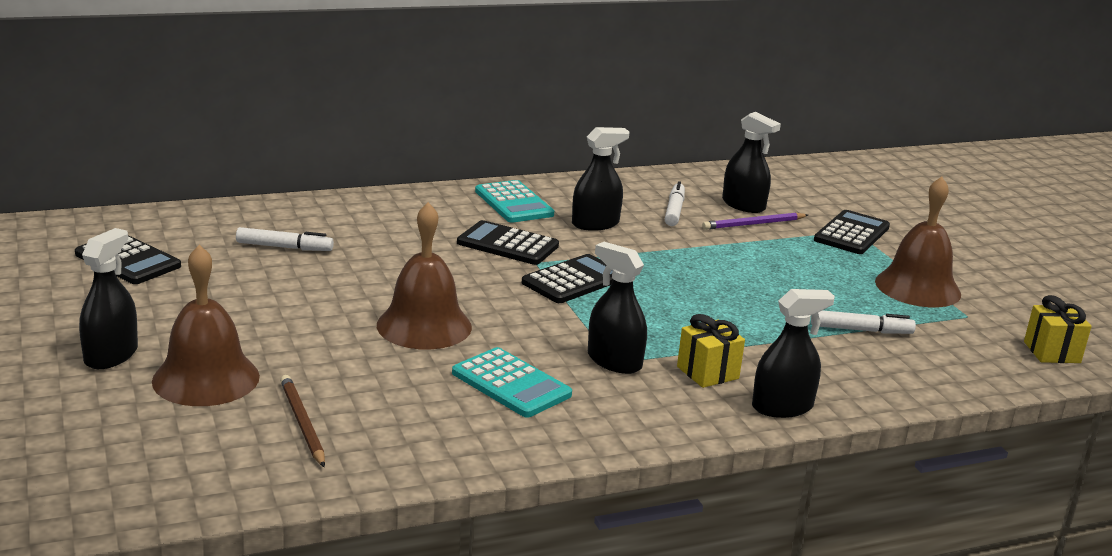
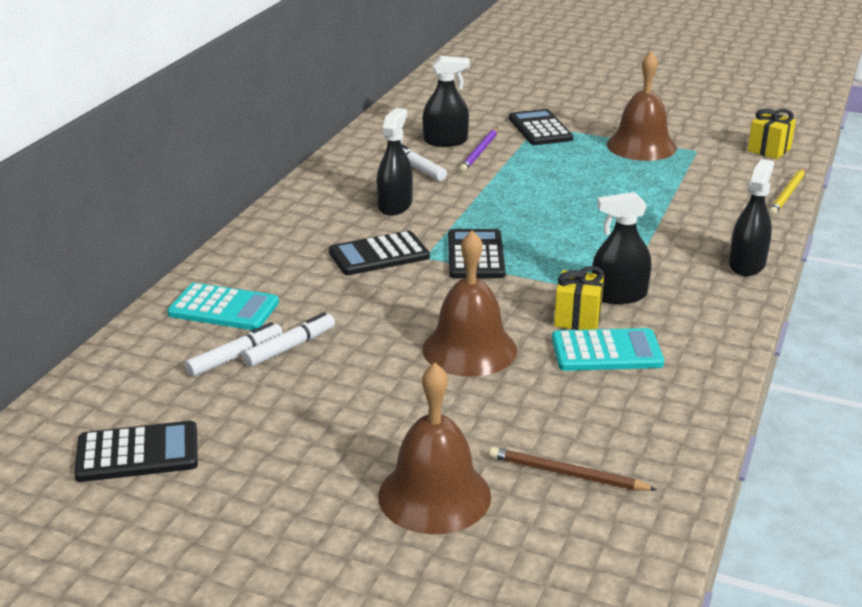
camera: 45 degrees left, 5 degrees up
(111, 355) = (326, 535): black spray bottle -> none
(513, 203) = (310, 220): turquoise calculator -> turquoise calculator (223, 308)
(707, 372) = (673, 268): yellow gift -> yellow gift (577, 318)
(861, 330) = (676, 191): white marker -> white marker (290, 347)
(974, 389) = (788, 194): none -> yellow pencil

